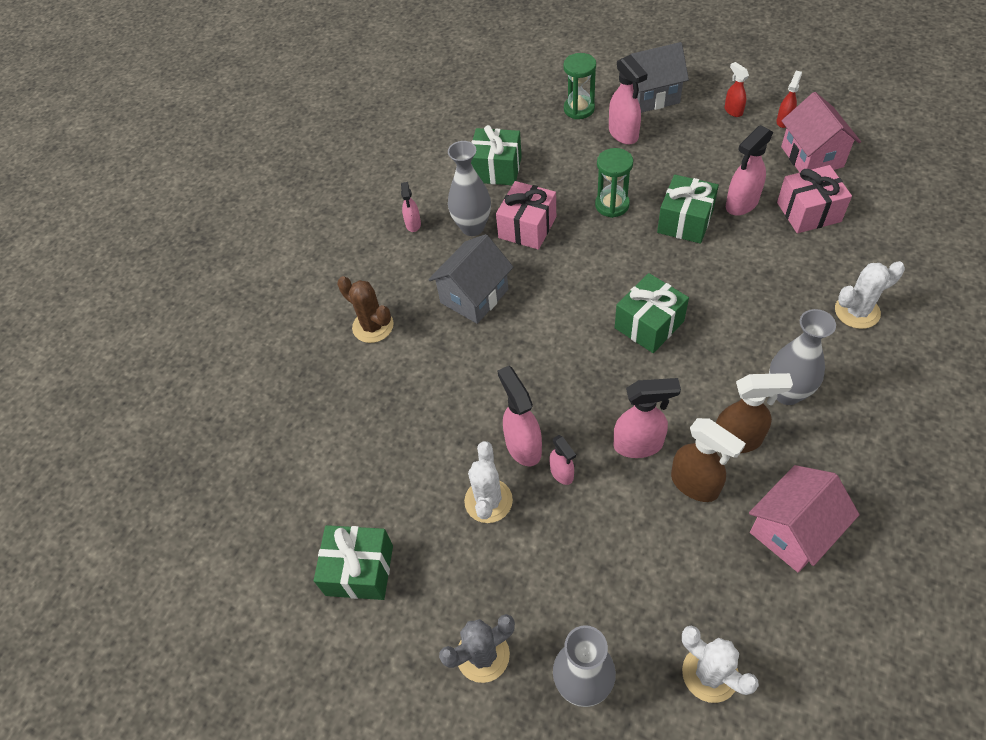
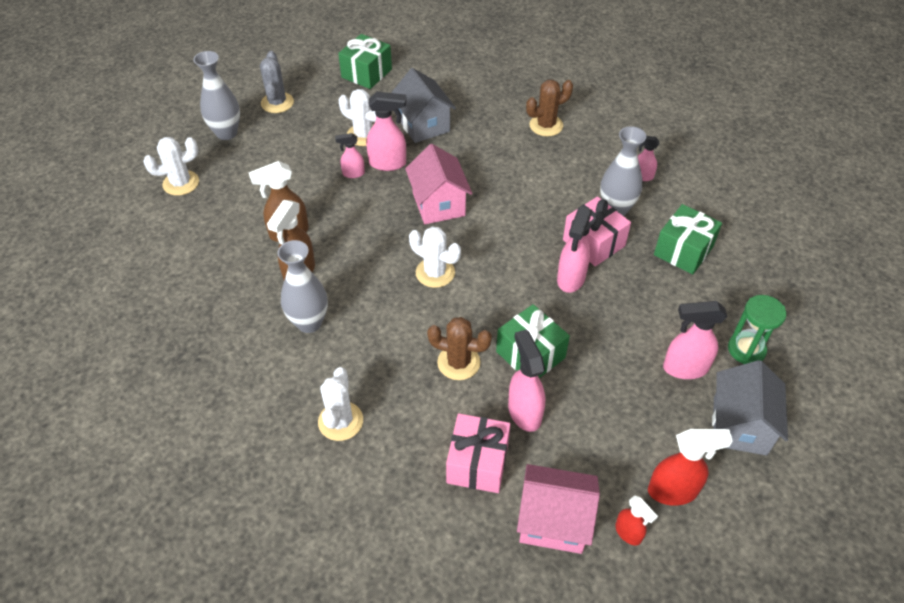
camera: 110 degrees right, 5 degrees down
(474, 296) = (538, 185): grey house -> grey house (423, 125)
(612, 205) = (586, 311): green hourglass -> none
(639, 444) = (341, 219): pink spray bottle -> pink spray bottle (571, 279)
(649, 324) = (435, 273): green gift -> white cactus
(732, 262) = (458, 362): none -> brown cactus
(733, 111) = (673, 491): red spray bottle -> red spray bottle, size x1.69
(792, 531) = (215, 264): pink house -> pink house (438, 204)

